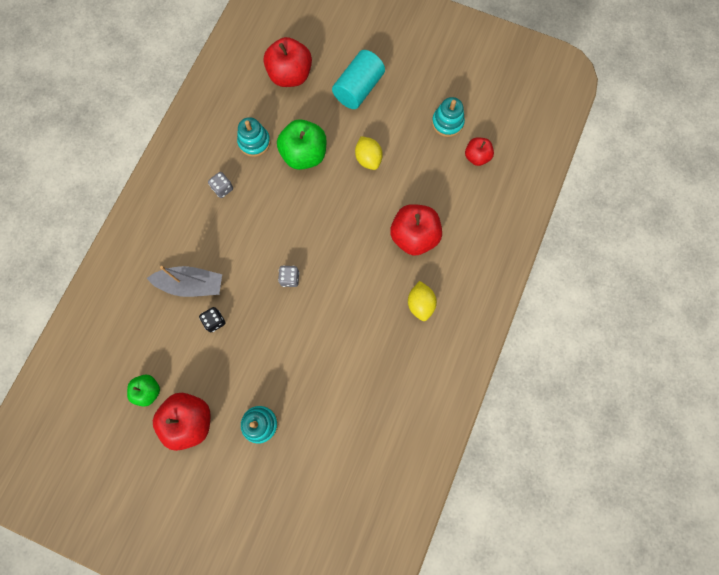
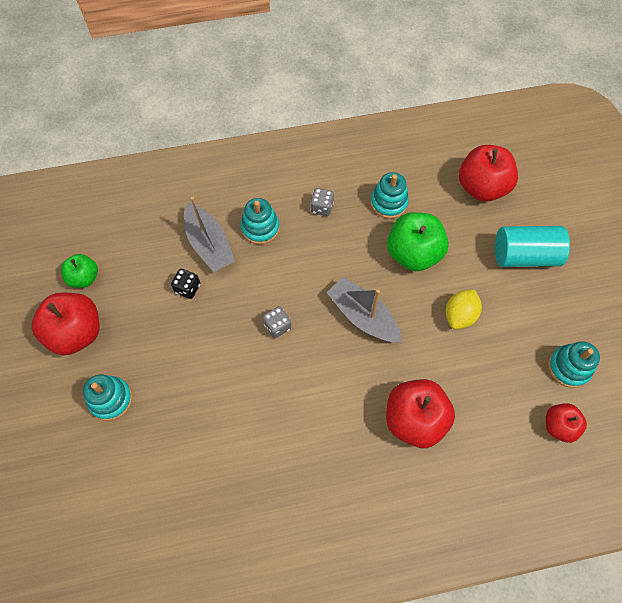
camera: 55 degrees right, 10 degrees down
(205, 241) = (260, 228): none -> turquoise stacking toy
(324, 218) = (363, 316): none -> grey boat
(420, 304) = (345, 478): yellow lemon -> none

